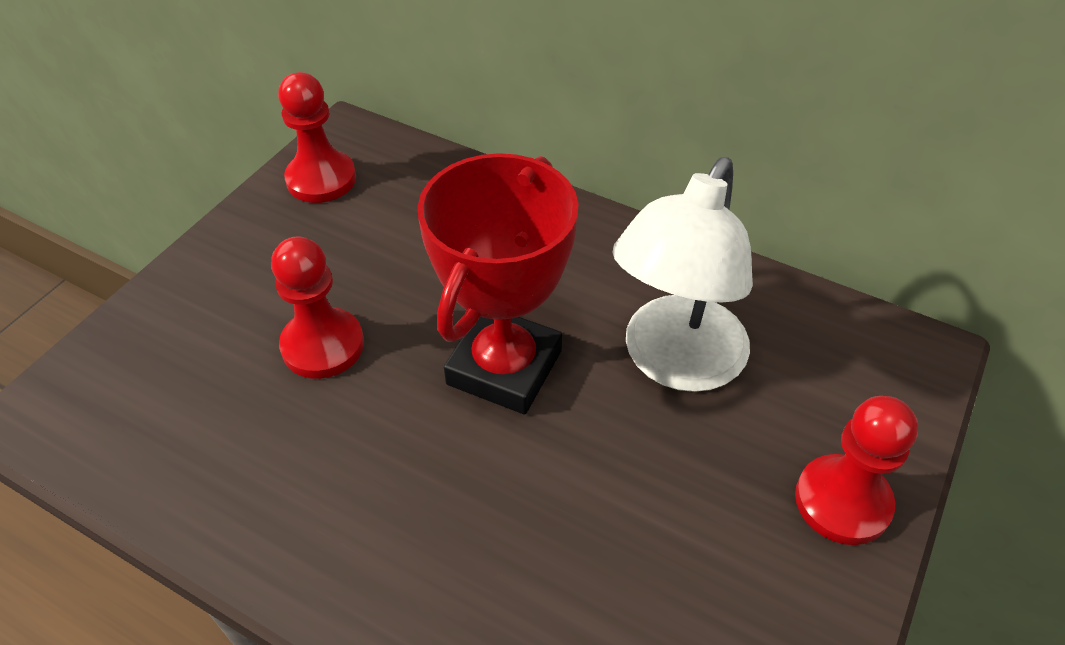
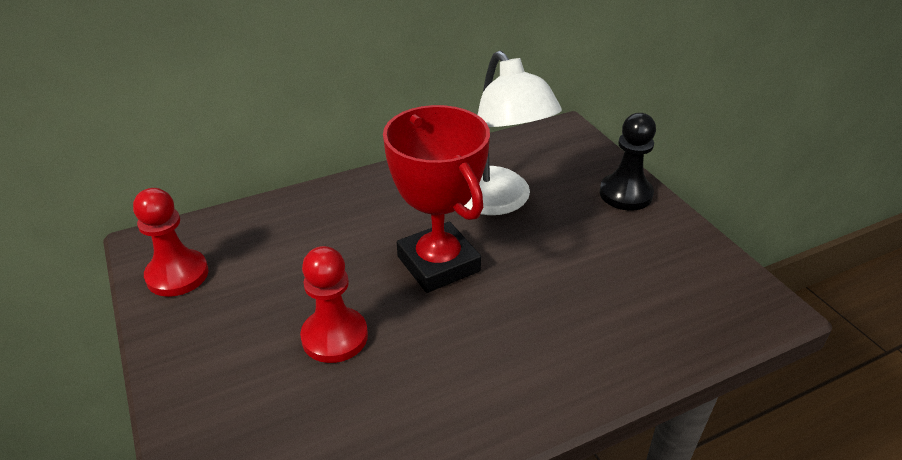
camera: 55 degrees left, 10 degrees down
(842, 501) = (625, 194): red pawn -> black pawn

